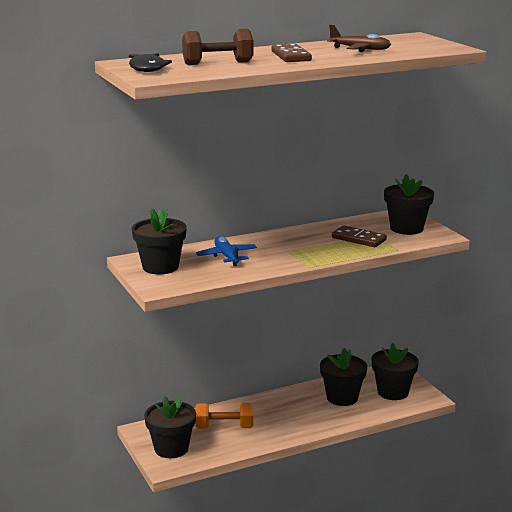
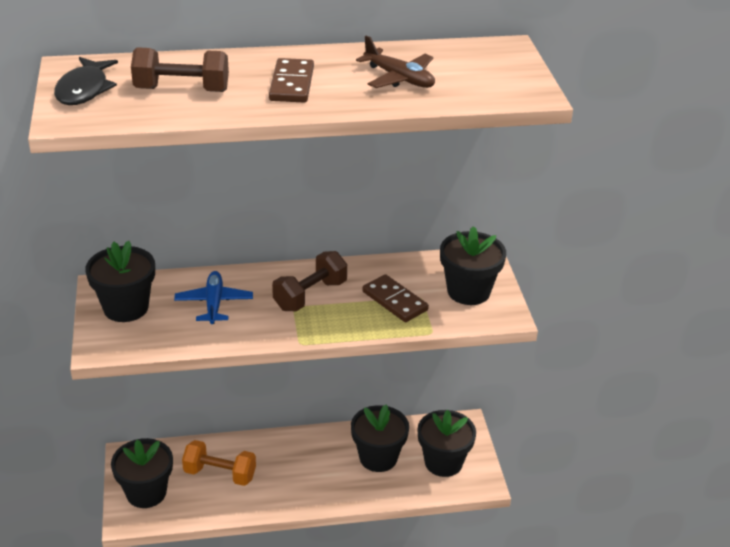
camera: 15 degrees right, 15 degrees up
(295, 244) = (310, 295): none -> brown dumbbell

